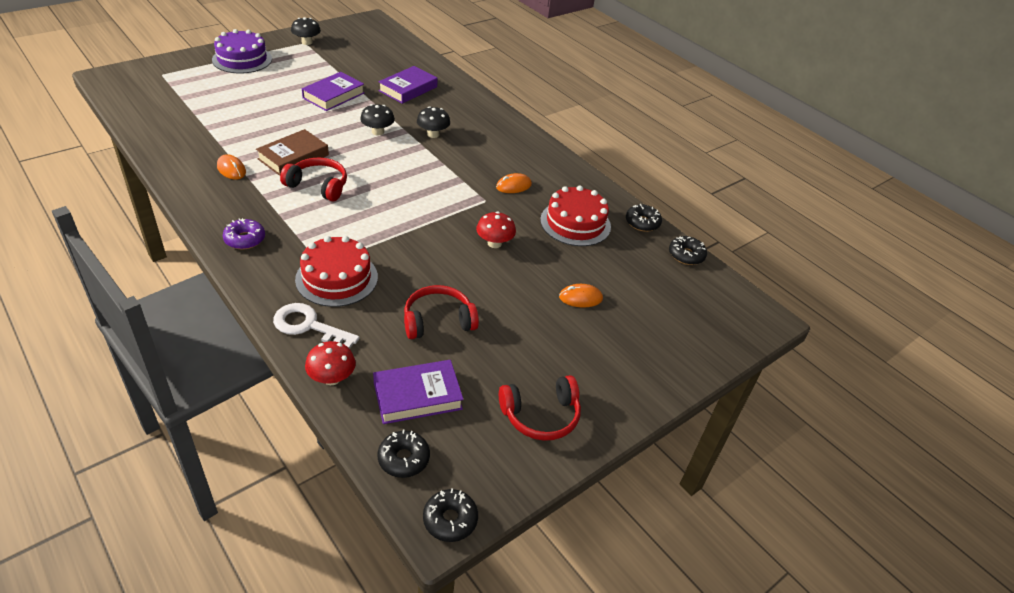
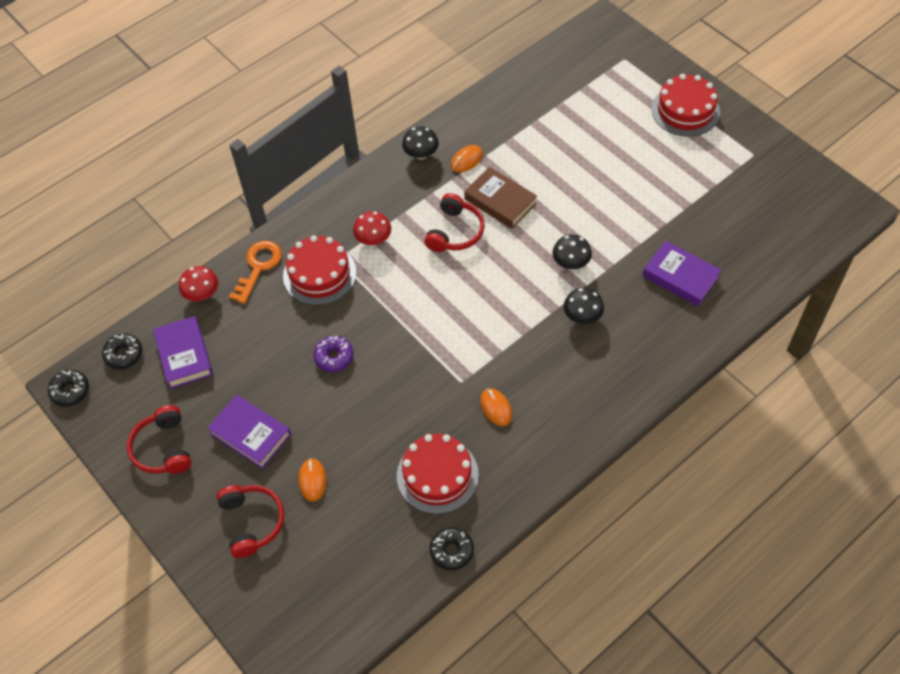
camera: 95 degrees right, 15 degrees up
(242, 59) = (685, 110): purple cake -> red cake
(245, 239) = (363, 198): purple donut -> purple donut (334, 357)
(307, 42) = (756, 156): black mushroom -> black mushroom (421, 154)
(309, 326) = (258, 267): white key -> orange key
(334, 95) = (636, 208): purple book -> purple book (250, 434)
(438, 321) = (271, 359): red headphones -> red headphones (252, 522)
(494, 243) = (388, 396): red mushroom -> red mushroom (373, 239)
(686, 255) = (397, 598): black donut -> none

